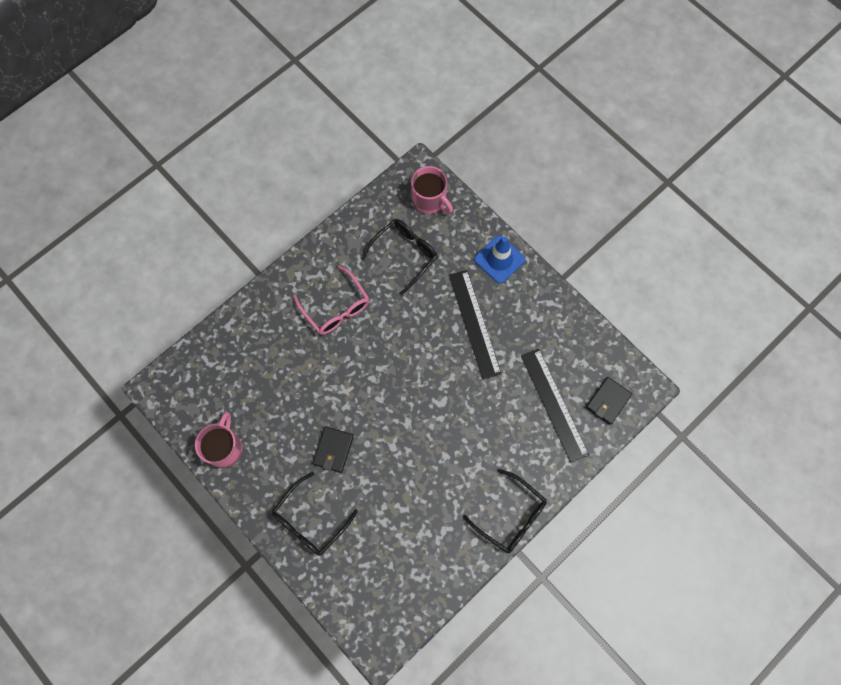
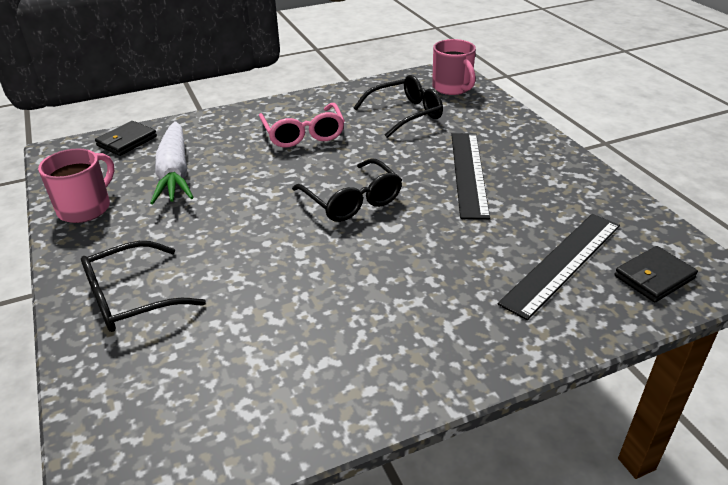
camera: 20 degrees right, 35 degrees down
(264, 388) = (175, 173): none -> white carrot
(333, 450) = (217, 238): black wallet -> black wallet (127, 141)
(499, 259) = (520, 134): blue traffic cone -> none
(510, 516) = (448, 372): black glasses -> black glasses (352, 200)
(553, 404) = (562, 262): black ruler -> black ruler turned 45 degrees clockwise

